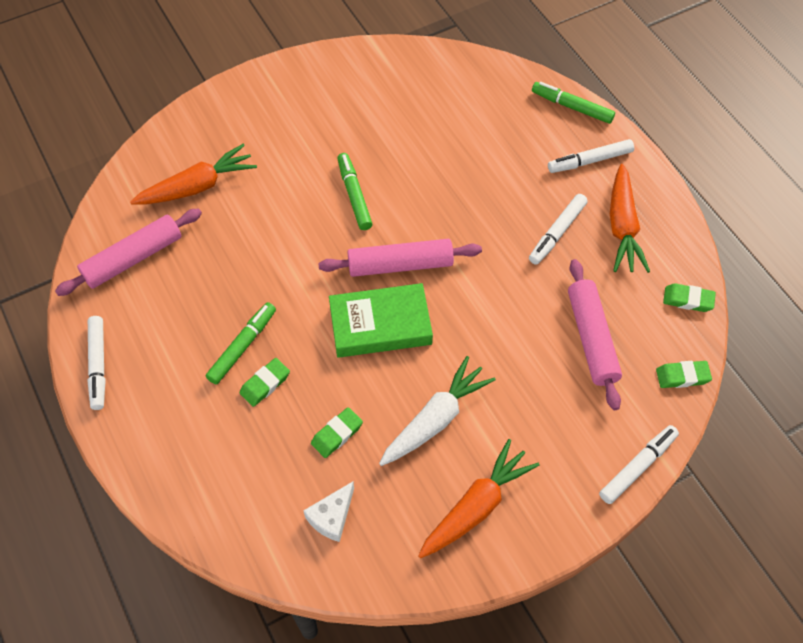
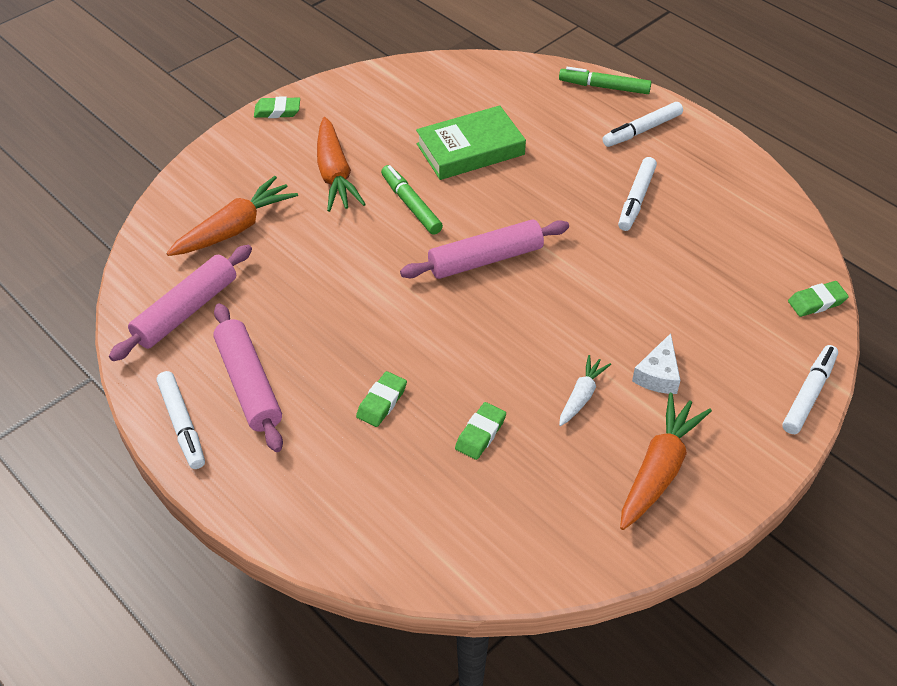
camera: 15 degrees left, 10 degrees down
(242, 346) = (342, 371): green marker -> none
(331, 517) = (506, 516): white cheese -> white cheese (658, 375)
(380, 325) = (486, 319): green book -> green book (470, 149)
(435, 419) = (581, 396): white carrot -> white carrot, size x0.57
(591, 338) = (711, 287): pink rolling pin -> pink rolling pin (249, 384)
(622, 227) = (699, 181): orange carrot -> orange carrot (335, 174)
(688, 300) = (791, 233): green eraser -> green eraser (277, 111)

